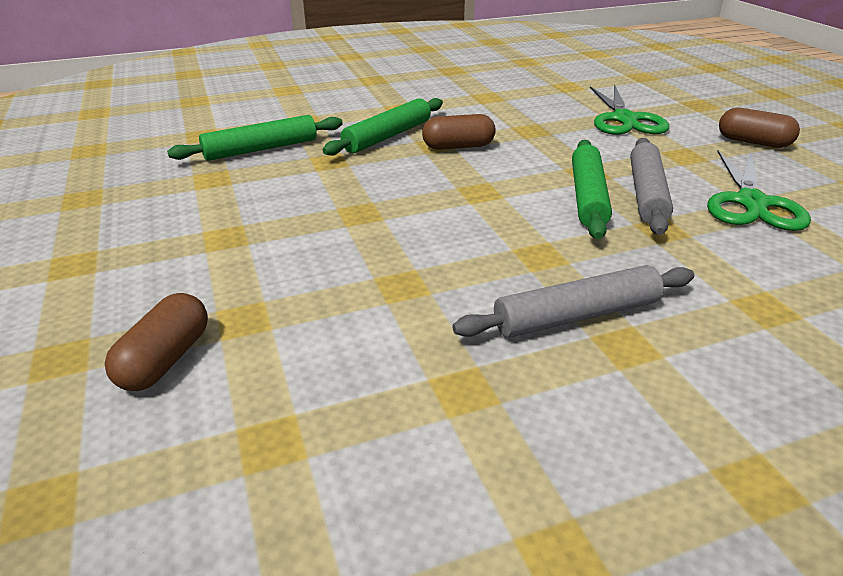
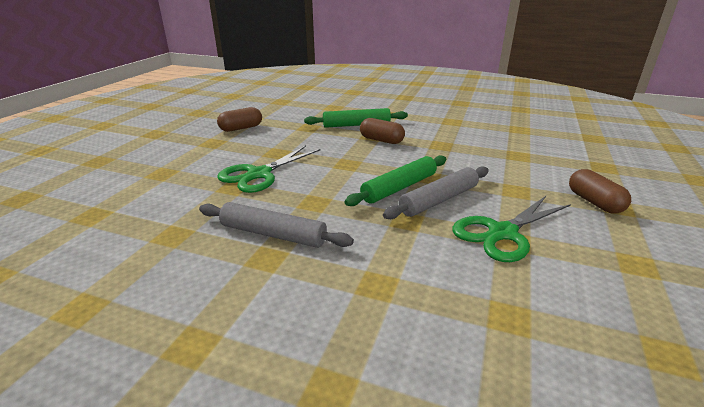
camera: 40 degrees right, 5 degrees down
(165, 359) = (118, 175): brown capsule -> brown capsule (241, 128)
(261, 149) = (291, 114): green rolling pin -> none
(624, 119) = (518, 158): green scissors -> green scissors (259, 174)

